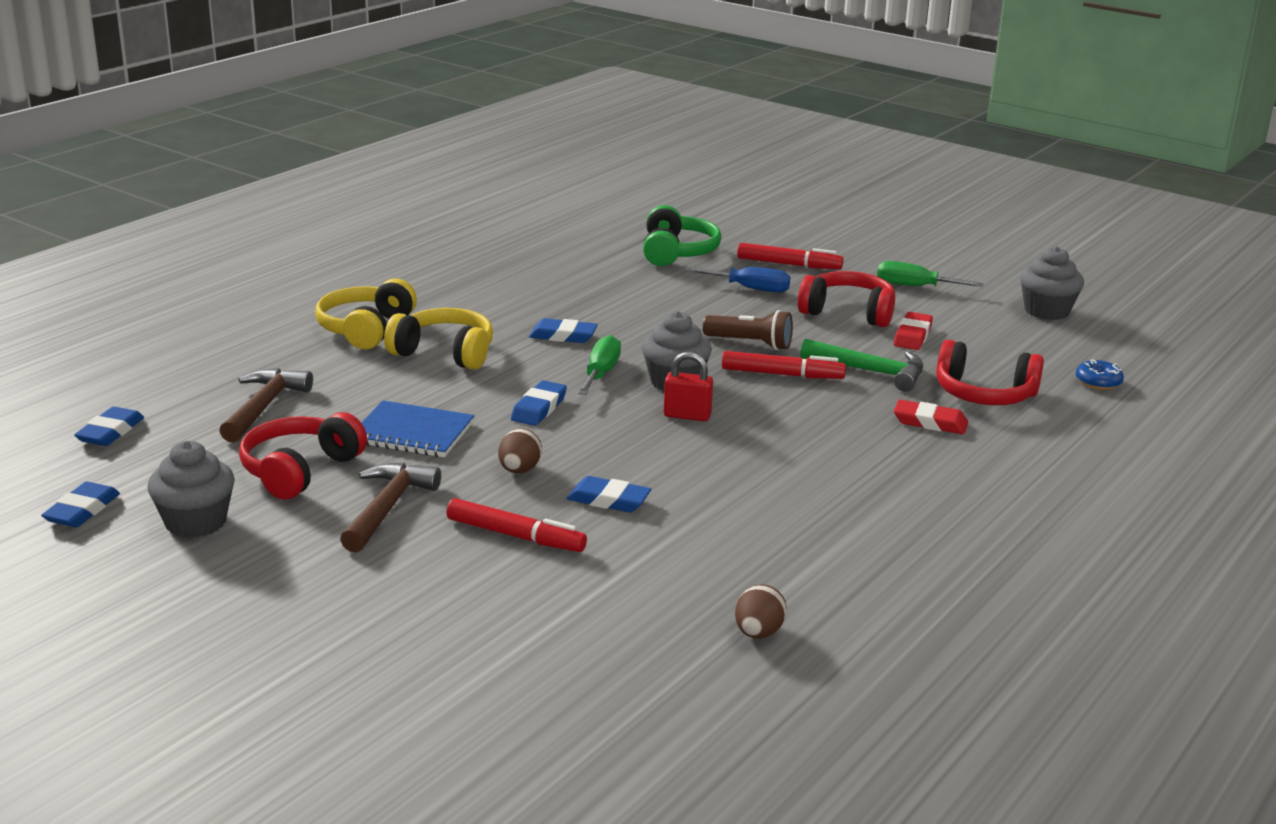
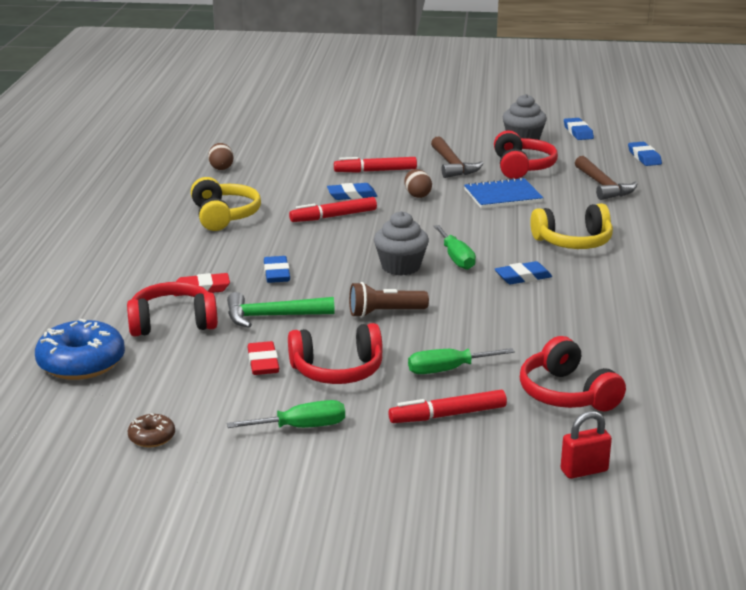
camera: 150 degrees right, 0 degrees up
(366, 329) = (651, 242): yellow headphones -> yellow headphones (224, 216)
(539, 408) = (458, 227): blue eraser -> blue eraser (276, 273)
(676, 252) = (567, 394): green headphones -> red headphones
(687, 415) = (365, 248): red padlock -> red padlock (584, 471)
(750, 288) = (447, 370): blue screwdriver -> green screwdriver
(782, 374) = (334, 294): red marker -> red marker (333, 216)
(1046, 311) = (152, 437): grey cupcake -> brown donut
(1098, 382) = (81, 363): blue donut -> blue donut, size x2.06

